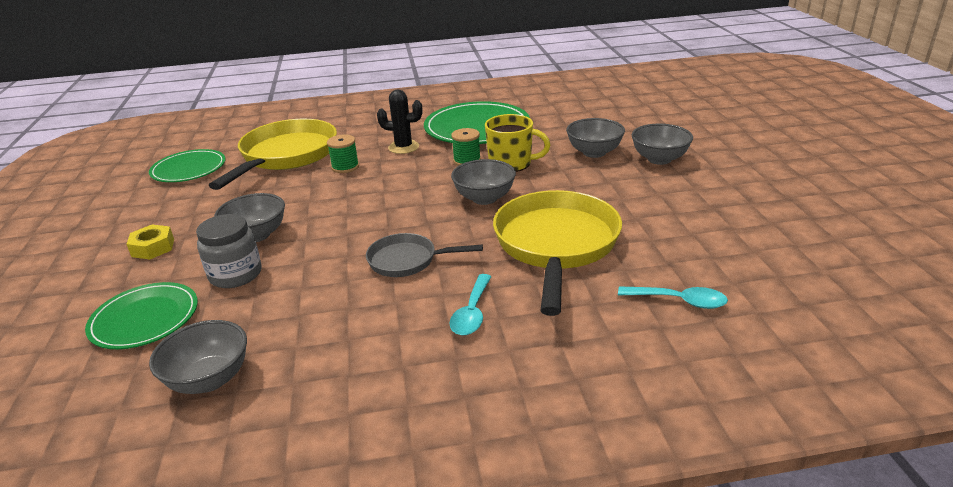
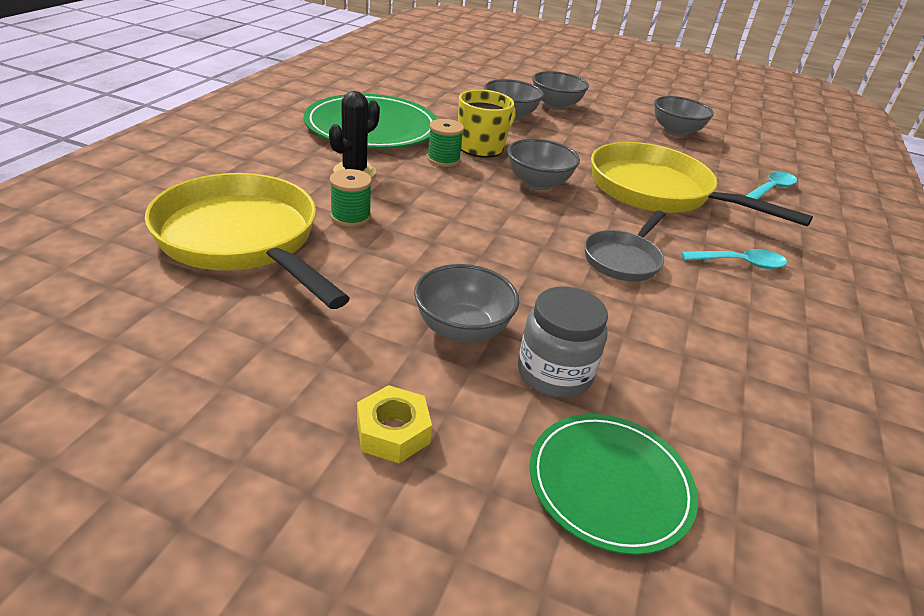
camera: 65 degrees left, 5 degrees up
(189, 169) = (132, 329): green plate -> none
(209, 379) = (783, 453): grey bowl -> grey bowl (675, 132)
(472, 313) = (740, 263): turquoise spoon -> turquoise spoon turned 45 degrees counterclockwise

